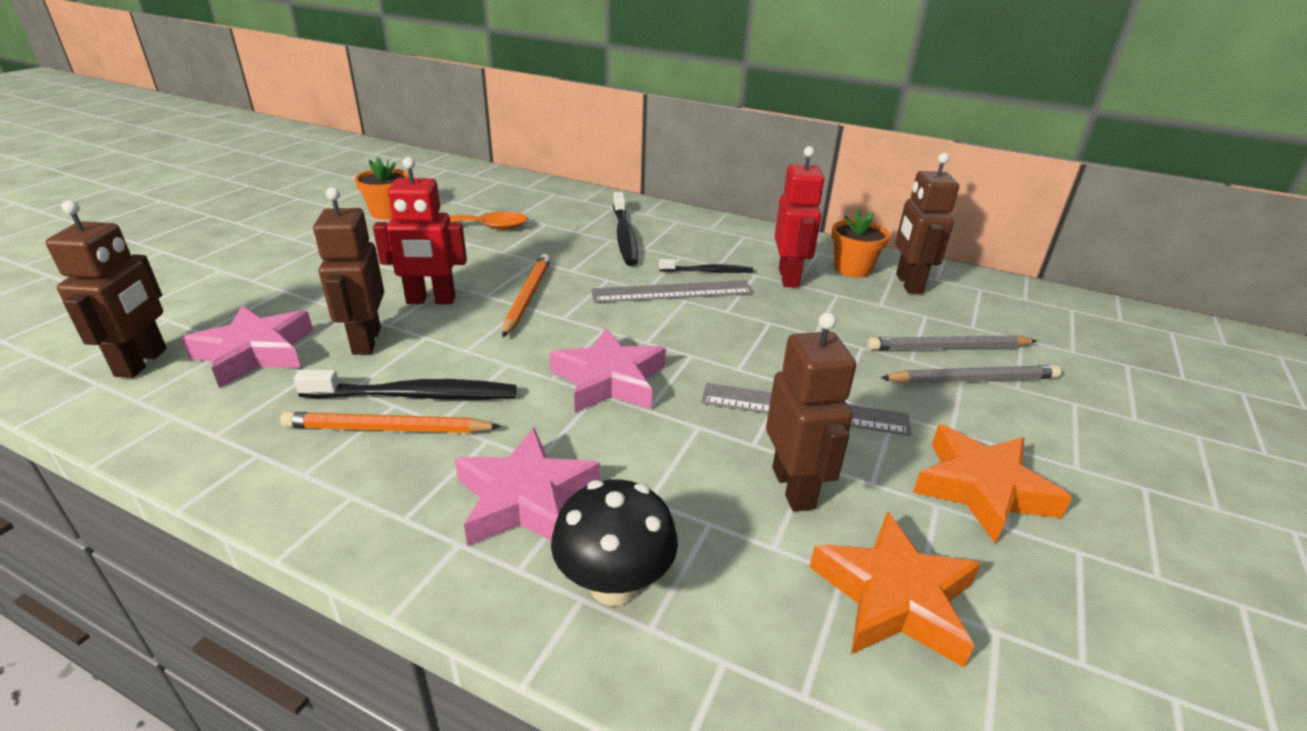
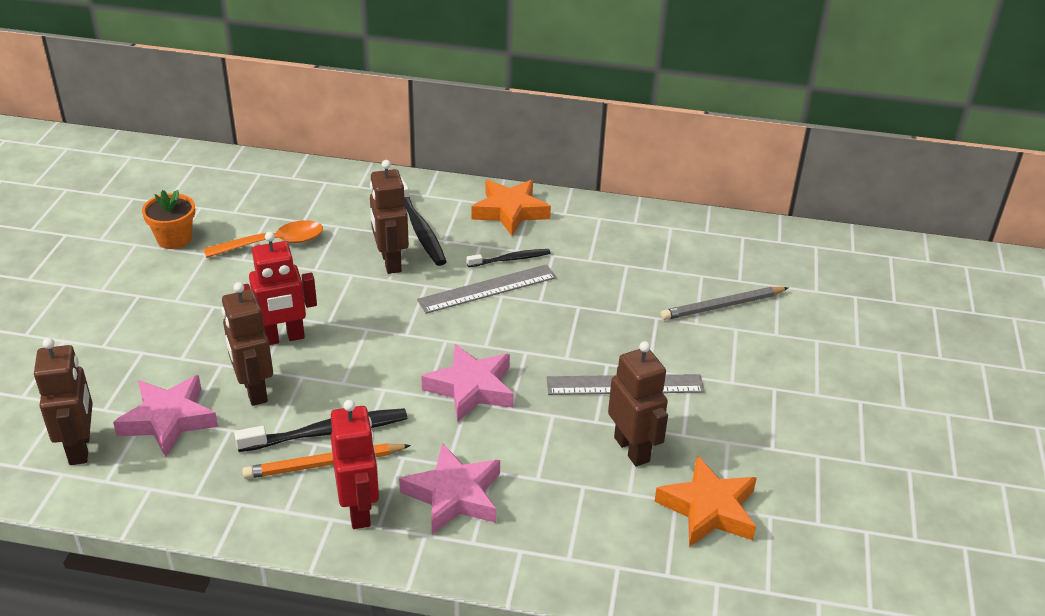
camera: 15 degrees left, 5 degrees up
(527, 297) = (365, 318): orange pencil -> none
(614, 585) = (537, 538): black mushroom -> none
(789, 278) = (582, 254): red robot -> red robot (359, 510)
(852, 269) = (634, 233): orange flower pot -> none
(908, 284) = (683, 242): brown robot -> brown robot (390, 262)
(972, 380) = (743, 333): grey pencil -> none
(982, 489) = (755, 424): orange star -> orange star (510, 211)

